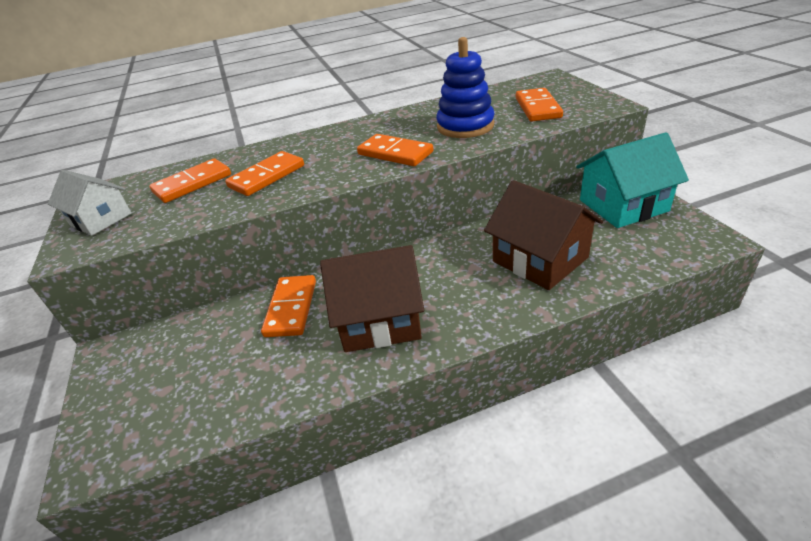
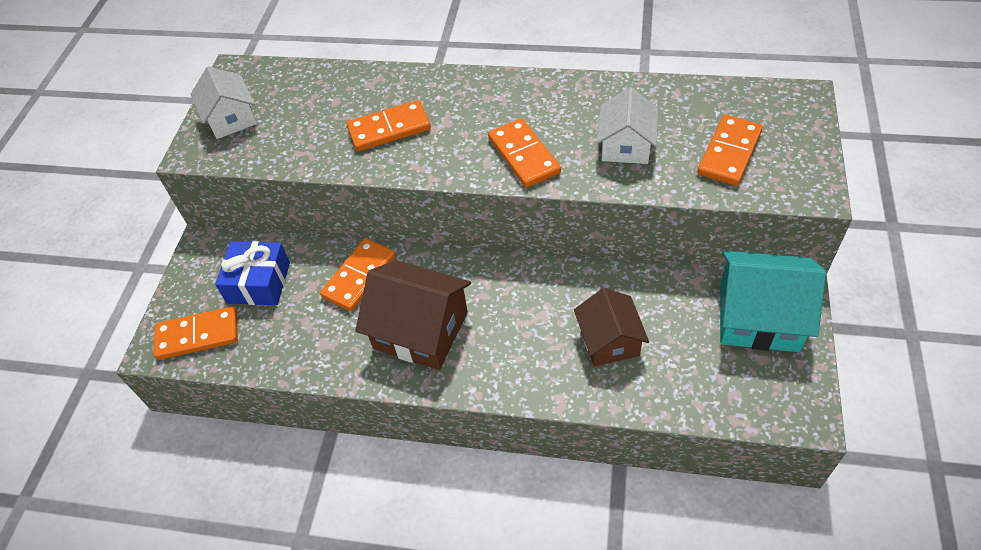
camera: 30 degrees right, 15 degrees up
(187, 354) = (258, 282): none -> blue gift
(192, 183) = (323, 104): orange domino -> orange domino (198, 335)
(465, 126) = (626, 145): blue stacking toy -> white house
(539, 259) = (609, 340): brown house -> brown house, size x0.65

